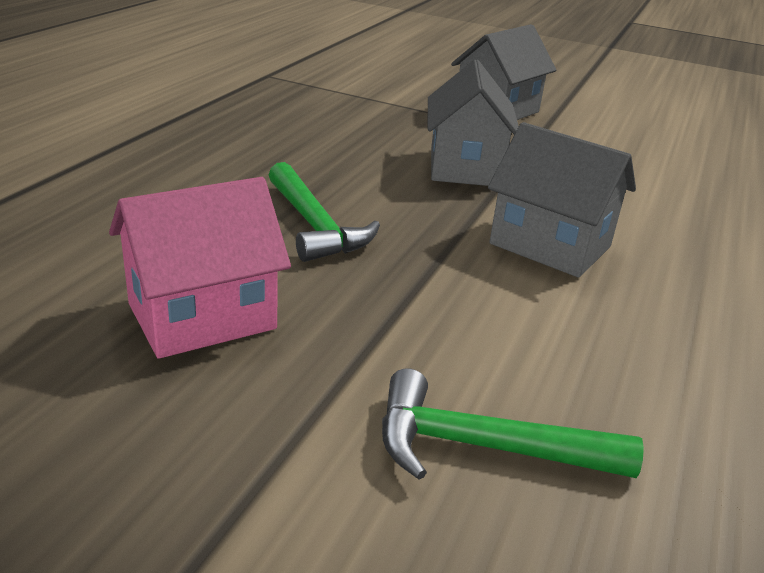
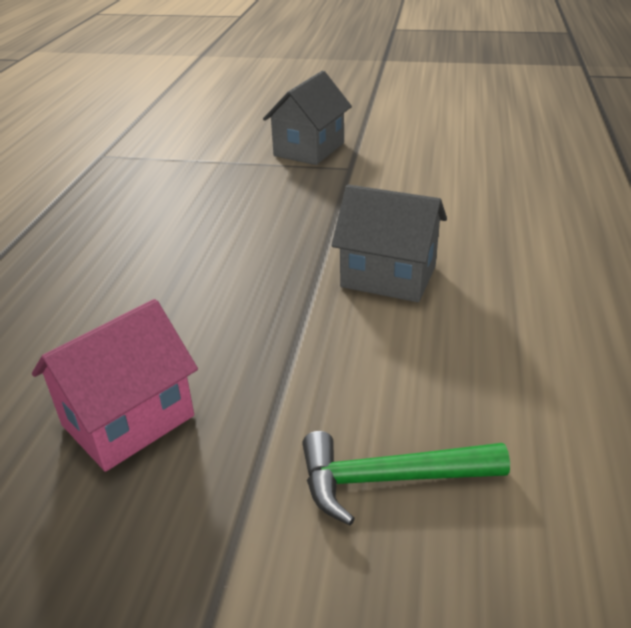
camera: 10 degrees left, 5 degrees up
(315, 226) = (193, 305): green hammer -> none
(465, 167) = (299, 215): grey house -> none

